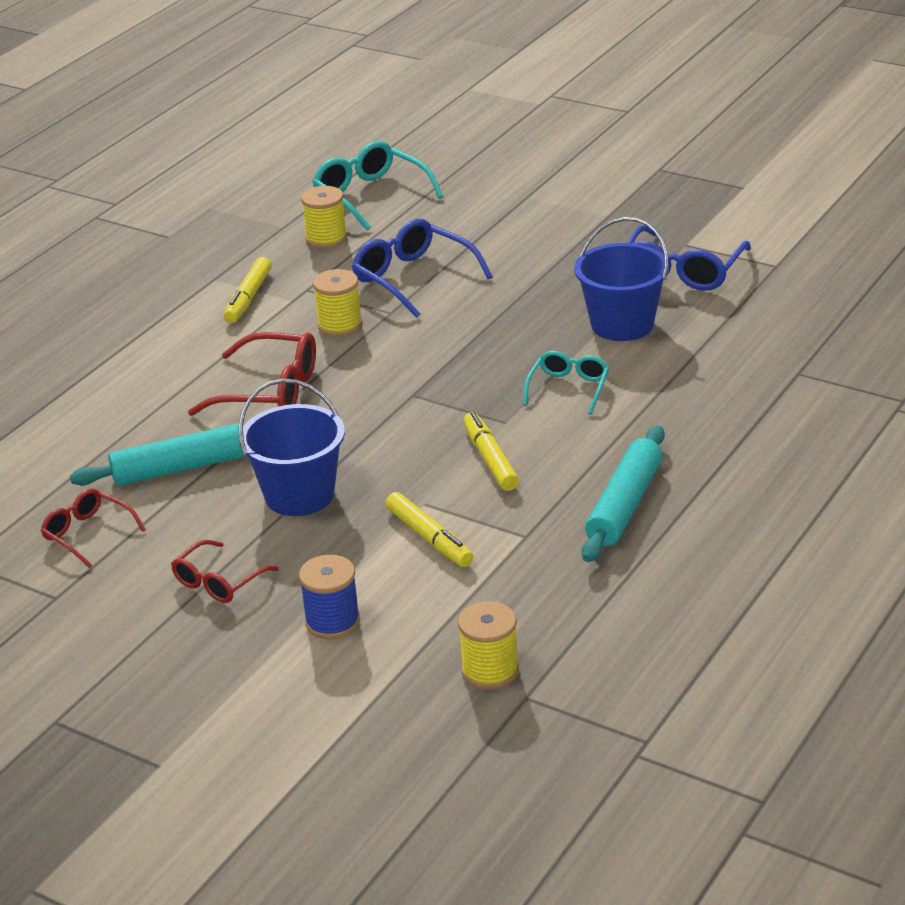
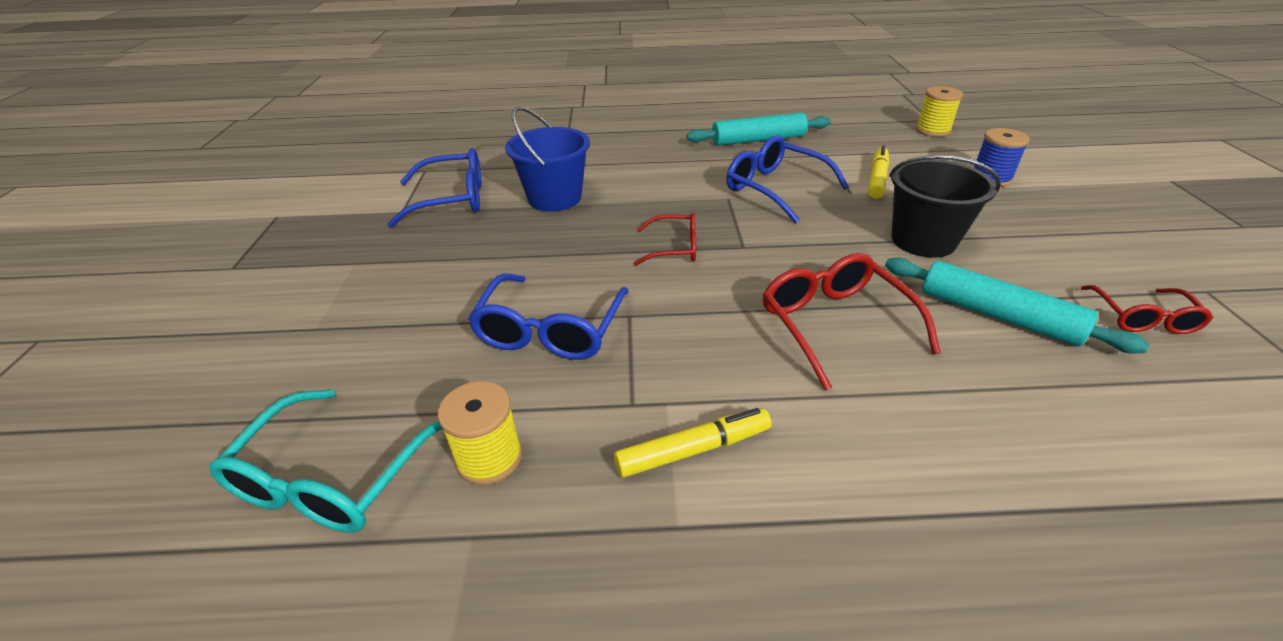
camera: 125 degrees left, 5 degrees up
(218, 582) = (1047, 229): red glasses -> red glasses (674, 248)
(299, 495) = (923, 240): blue bucket -> black bucket
(340, 325) = (682, 337): yellow spool -> none
(490, 459) = (775, 188): yellow marker -> blue glasses
(568, 388) = (661, 190): turquoise glasses -> none

